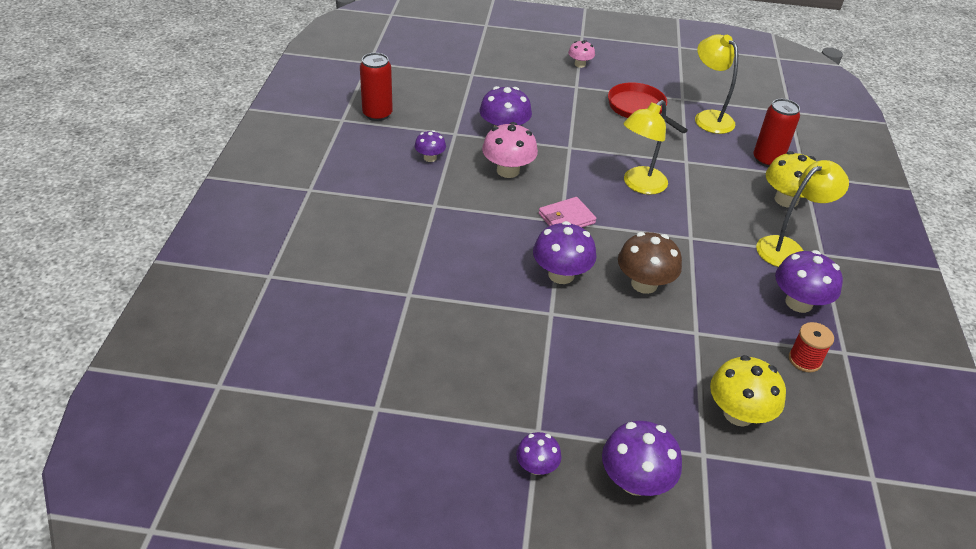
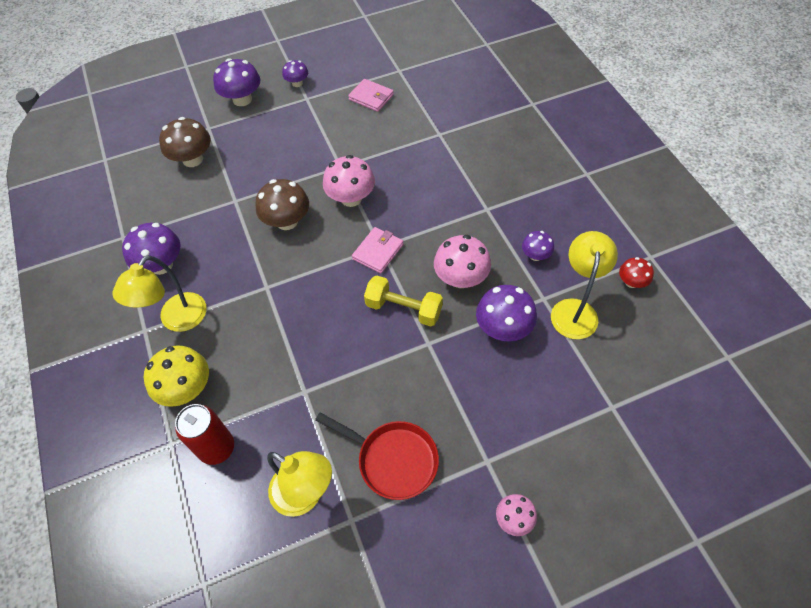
camera: 155 degrees right, 15 degrees up
(377, 114) = (631, 282): red can -> red mushroom
(448, 385) = (371, 97): none -> pink wallet
(561, 274) = (351, 198): purple mushroom -> pink mushroom
(573, 173) = (403, 309): none -> yellow dumbbell
(639, 185) = (336, 327): yellow lamp -> yellow lamp (575, 310)
(738, 413) = (192, 159): yellow mushroom -> brown mushroom
(804, 360) = (152, 216): red spool -> none

